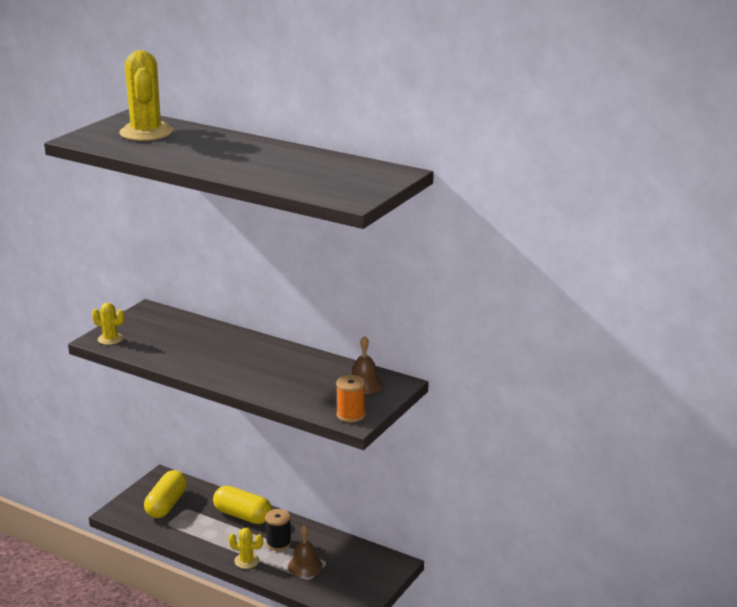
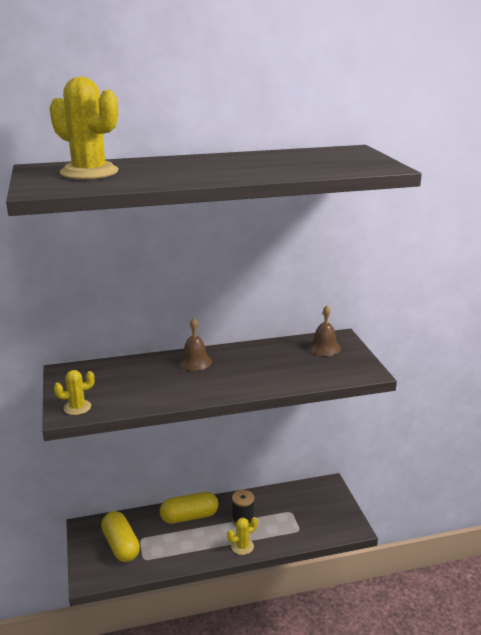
camera: 45 degrees left, 0 degrees up
(305, 566) = (283, 523): brown bell -> brown bell (195, 362)
(351, 415) = (359, 370): orange spool -> none

